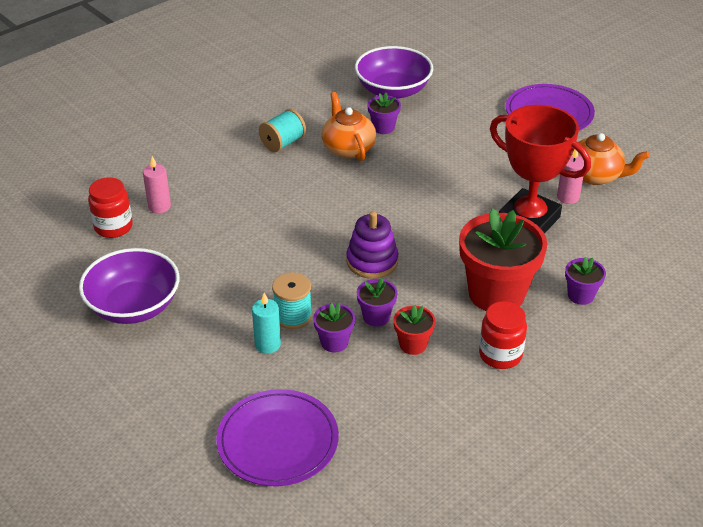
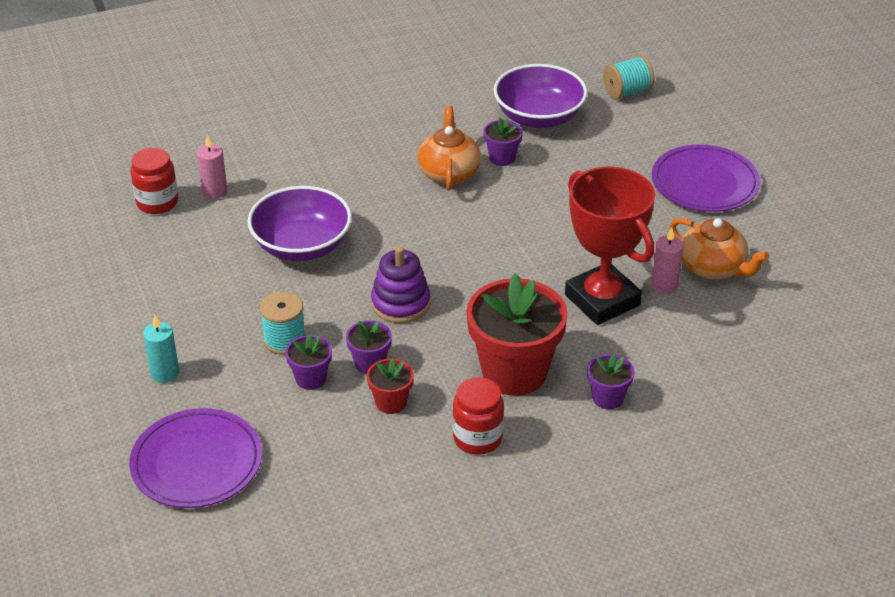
camera: 20 degrees right, 0 degrees up
(133, 306) = (133, 289): purple bowl -> purple bowl (302, 246)
(267, 344) = (242, 363): turquoise candle -> turquoise candle (165, 373)
(283, 143) = (381, 151): turquoise spool -> turquoise spool (627, 92)

